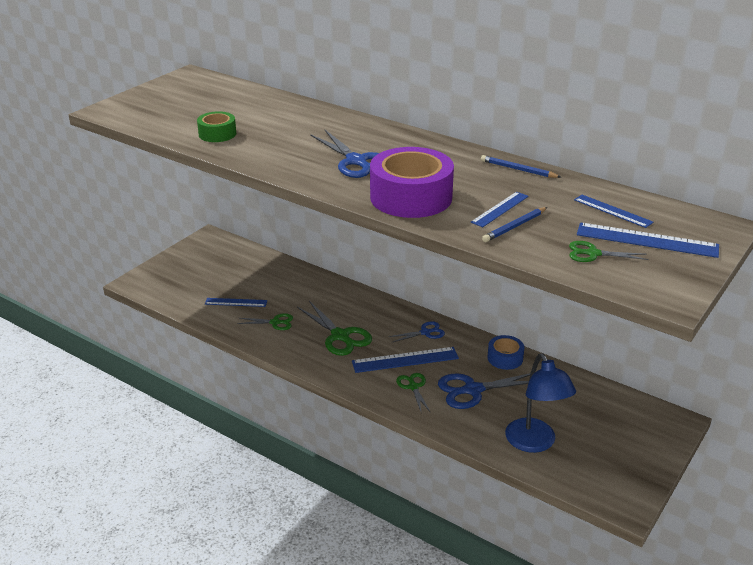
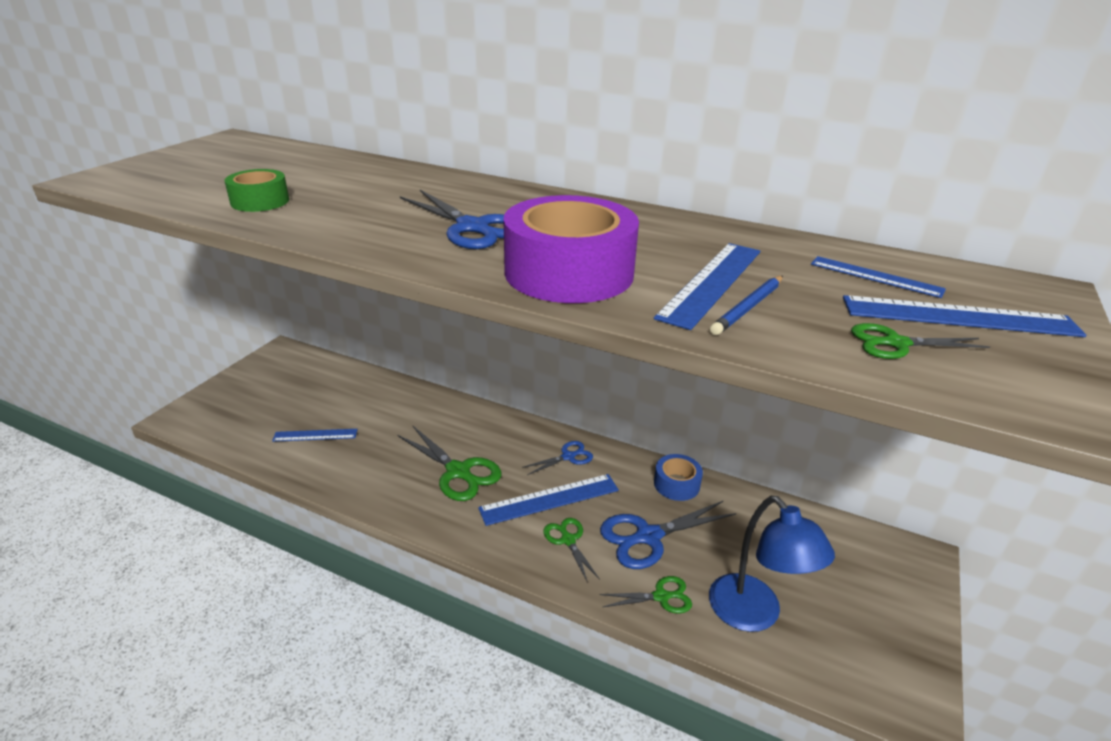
camera: 10 degrees left, 0 degrees up
(275, 322) = (369, 460): green scissors -> green scissors (661, 597)
(500, 209) = (712, 283): blue ruler -> blue ruler, size x1.58
(518, 169) = (708, 229): blue pencil -> none

